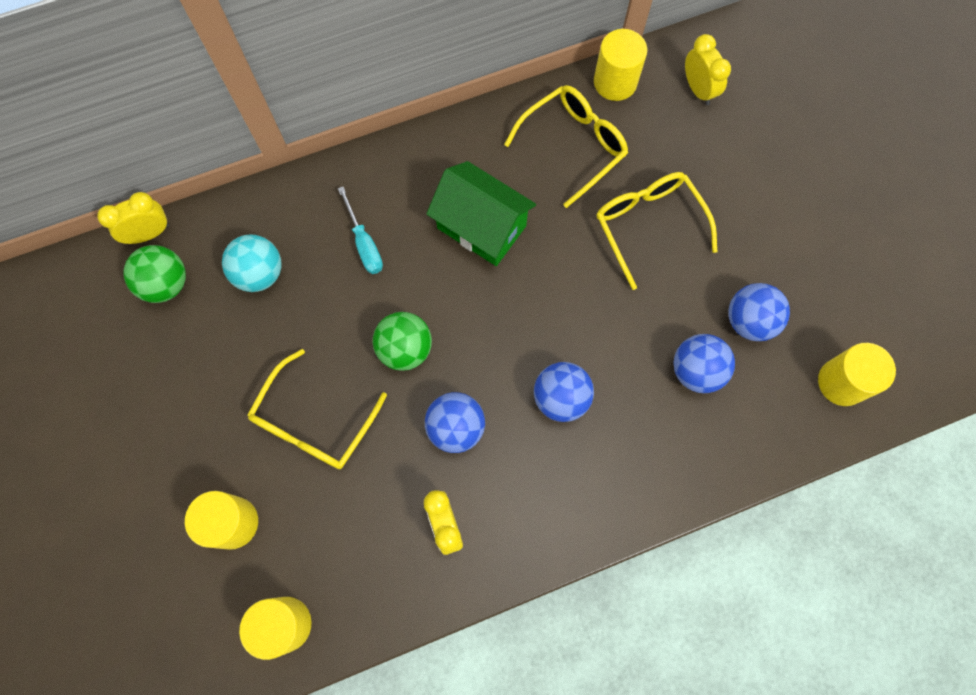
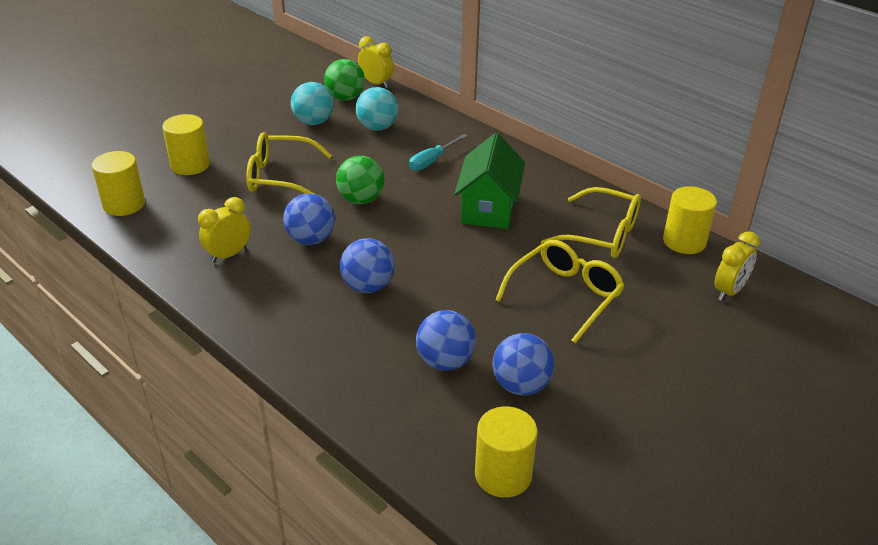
camera: 65 degrees right, 35 degrees down
(206, 343) = (313, 122): none -> turquoise ball

